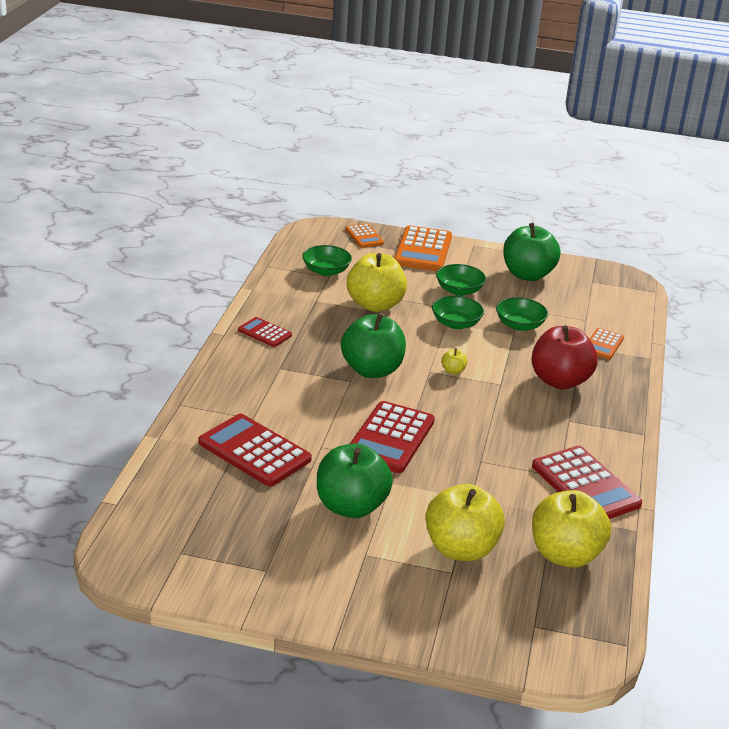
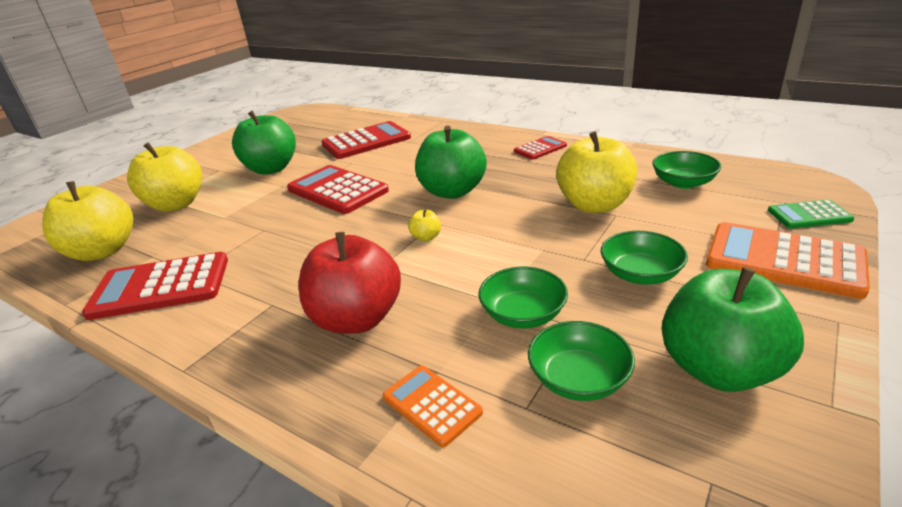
camera: 115 degrees right, 0 degrees up
(364, 236) = (809, 215): orange calculator -> green calculator
(456, 323) = (538, 256): green bowl -> green bowl (578, 379)

